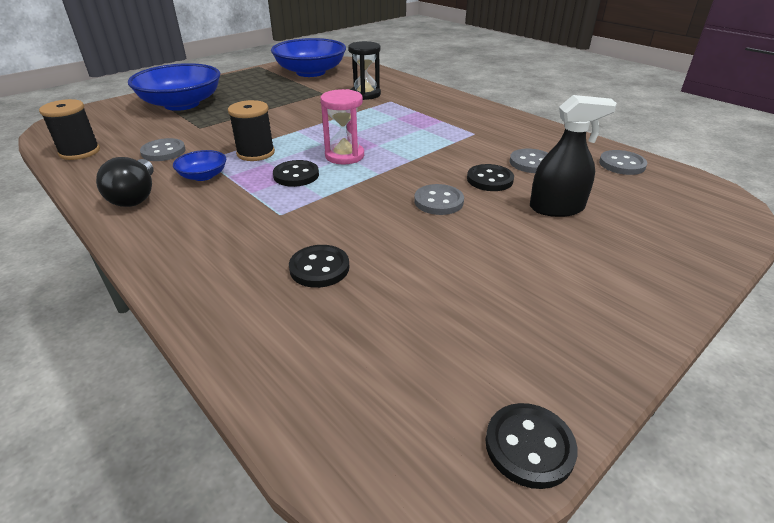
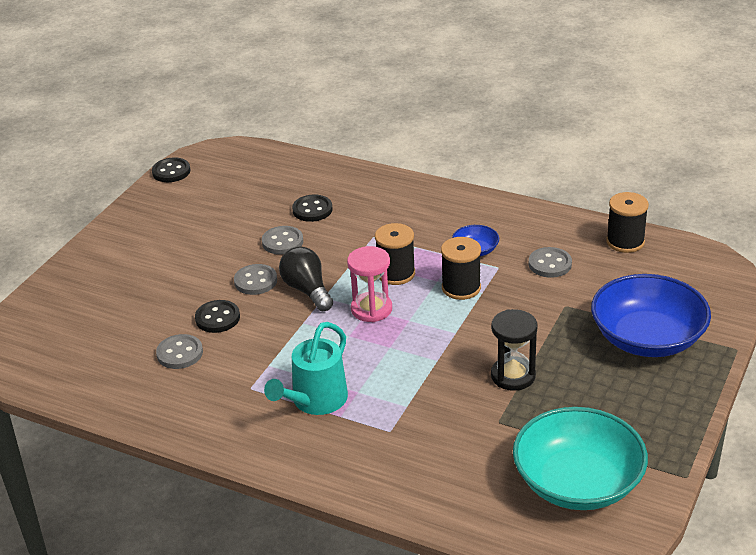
camera: 160 degrees right, 0 degrees up
(135, 196) = (501, 219): black light bulb -> black light bulb (307, 290)
(296, 175) = (396, 273): black button -> black spool
(310, 72) = (577, 482): blue bowl -> turquoise bowl
(365, 94) = (435, 437): black hourglass -> black hourglass (513, 376)
(429, 119) = (315, 401): none -> turquoise watering can
(556, 208) = (155, 302): black spray bottle -> none
(622, 164) = (85, 378): grey button -> grey button (282, 242)

